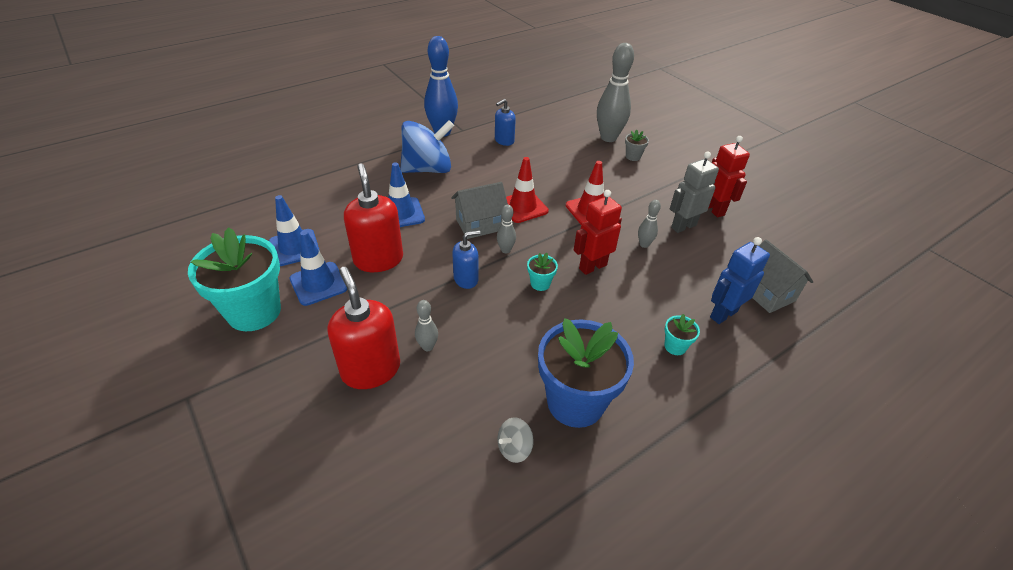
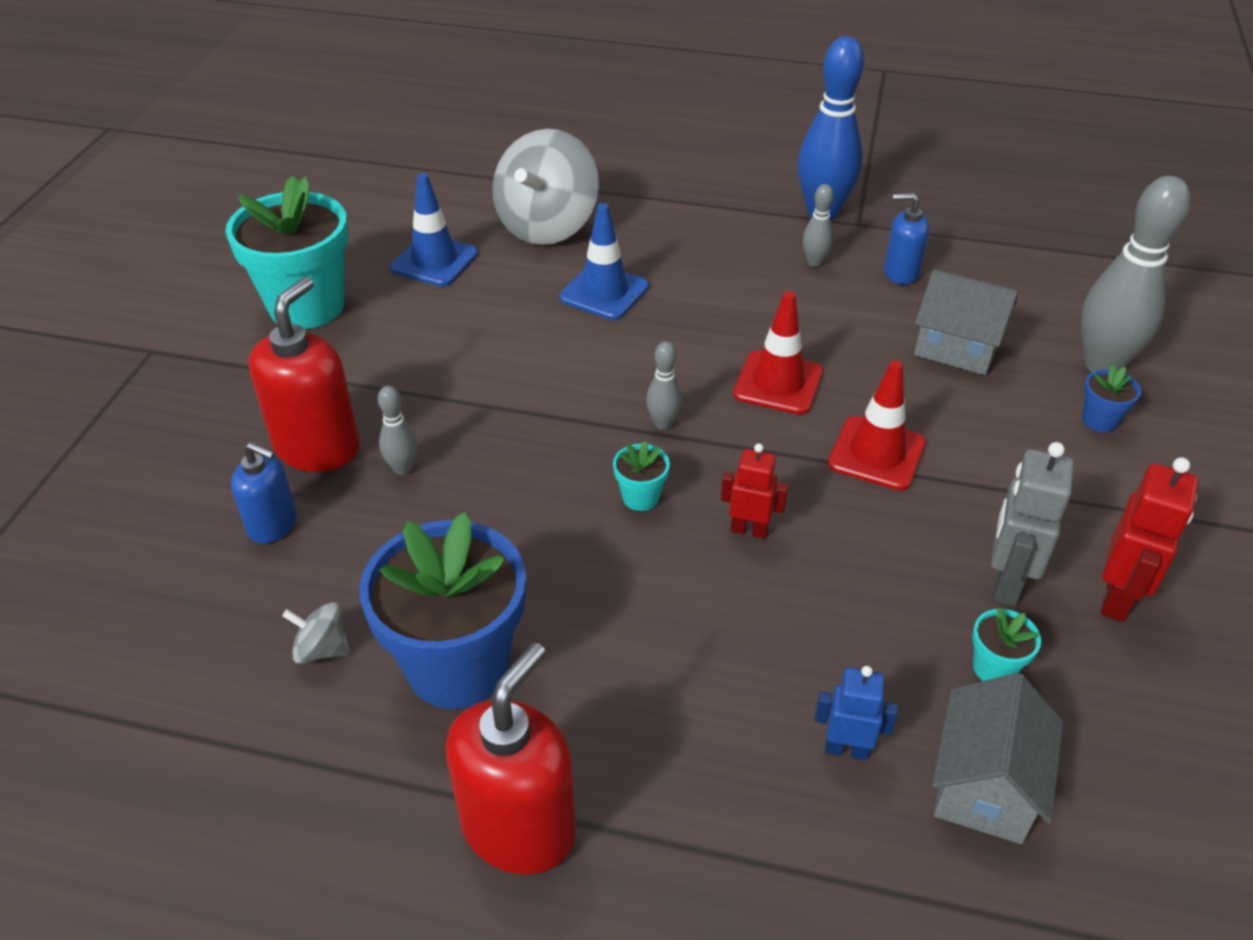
camera: 50 degrees right, 0 degrees up
(318, 284) = (401, 318): blue traffic cone -> none
(329, 200) = (547, 226): none -> grey spinning top
(378, 259) = (497, 332): red soap dispenser -> red soap dispenser (519, 828)
(428, 169) = (724, 253): blue spinning top -> none
(466, 279) = (558, 424): blue soap dispenser -> blue soap dispenser (273, 525)
(480, 224) = (681, 368): grey house -> grey house (956, 348)
(592, 266) = (749, 530): red robot -> red robot, size x0.65
(633, 156) = (1099, 420): grey flower pot -> blue flower pot
(644, 244) = (884, 559): grey bowling pin -> grey bowling pin (814, 262)
(675, 346) = (693, 722): turquoise flower pot -> turquoise flower pot (994, 668)
(683, 226) = (1005, 582): grey robot -> grey robot turned 90 degrees counterclockwise
(723, 314) = (846, 749): blue robot -> blue robot, size x0.65

